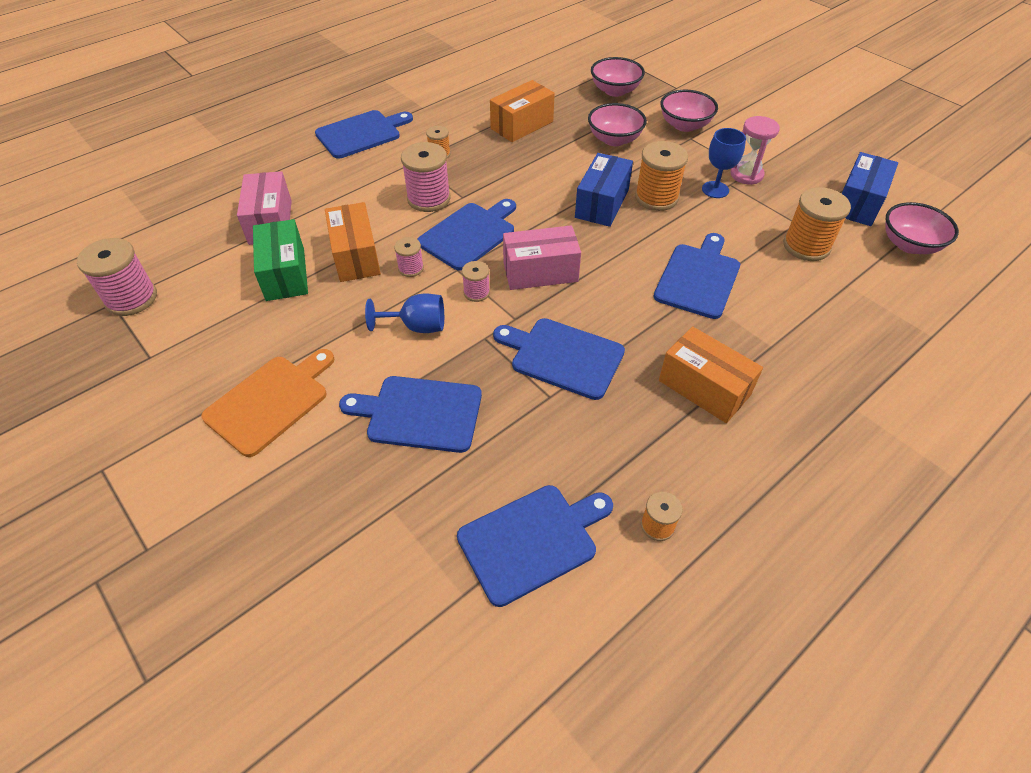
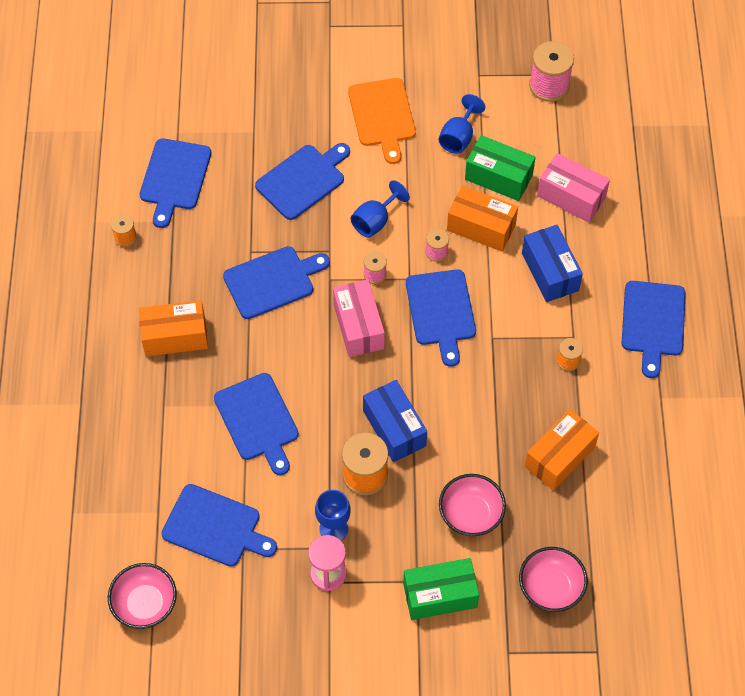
camera: 130 degrees right, 10 degrees up
(255, 326) = (458, 137): none -> blue goblet
(428, 199) = (510, 313): pink spool -> none
(522, 125) = (559, 457): orange box -> orange box turned 45 degrees clockwise
(540, 272) = (358, 326): pink box -> pink box turned 45 degrees counterclockwise
(684, 125) = (440, 595): pink bowl -> green box
(806, 246) = (215, 527): orange spool -> blue cutting board
(858, 203) = (216, 623): blue box -> blue box (550, 272)

